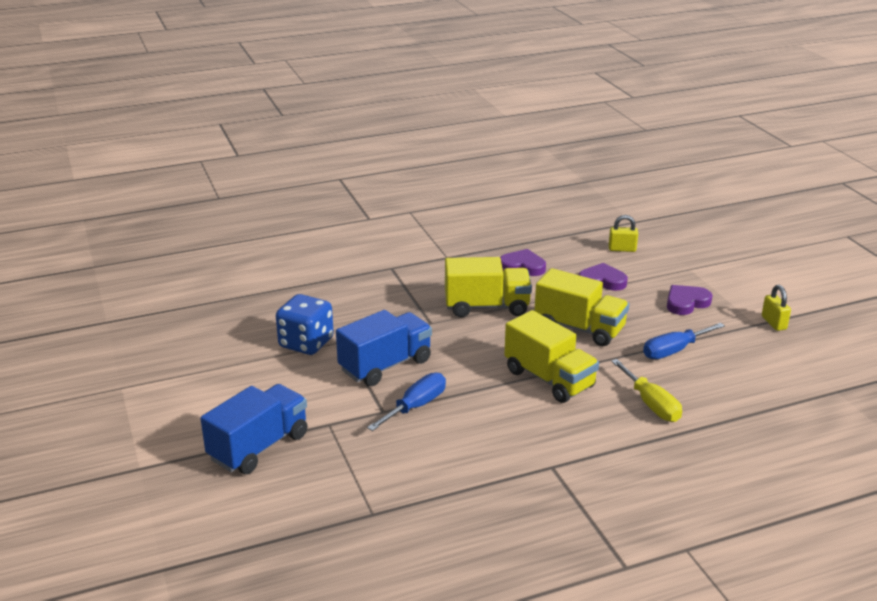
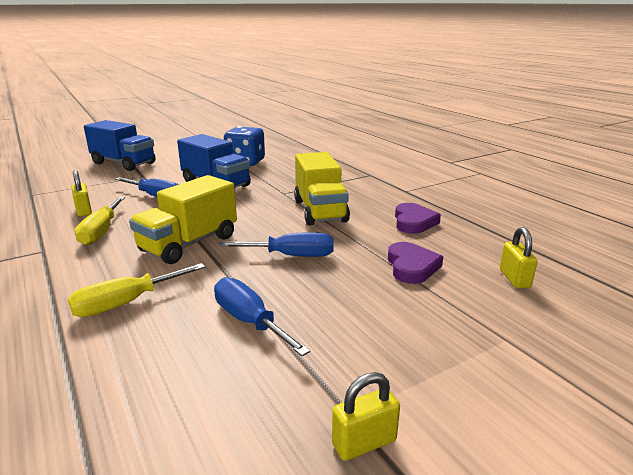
camera: 80 degrees right, 5 degrees down
(447, 456) = (84, 211): none -> yellow padlock
(512, 435) = (101, 232): none -> yellow screwdriver
(579, 328) = (292, 256): yellow truck -> blue screwdriver
(686, 303) = (390, 334): purple heart -> none

